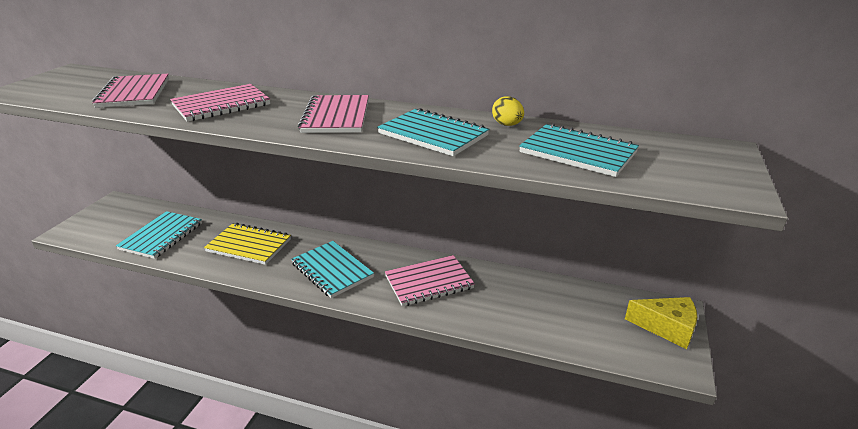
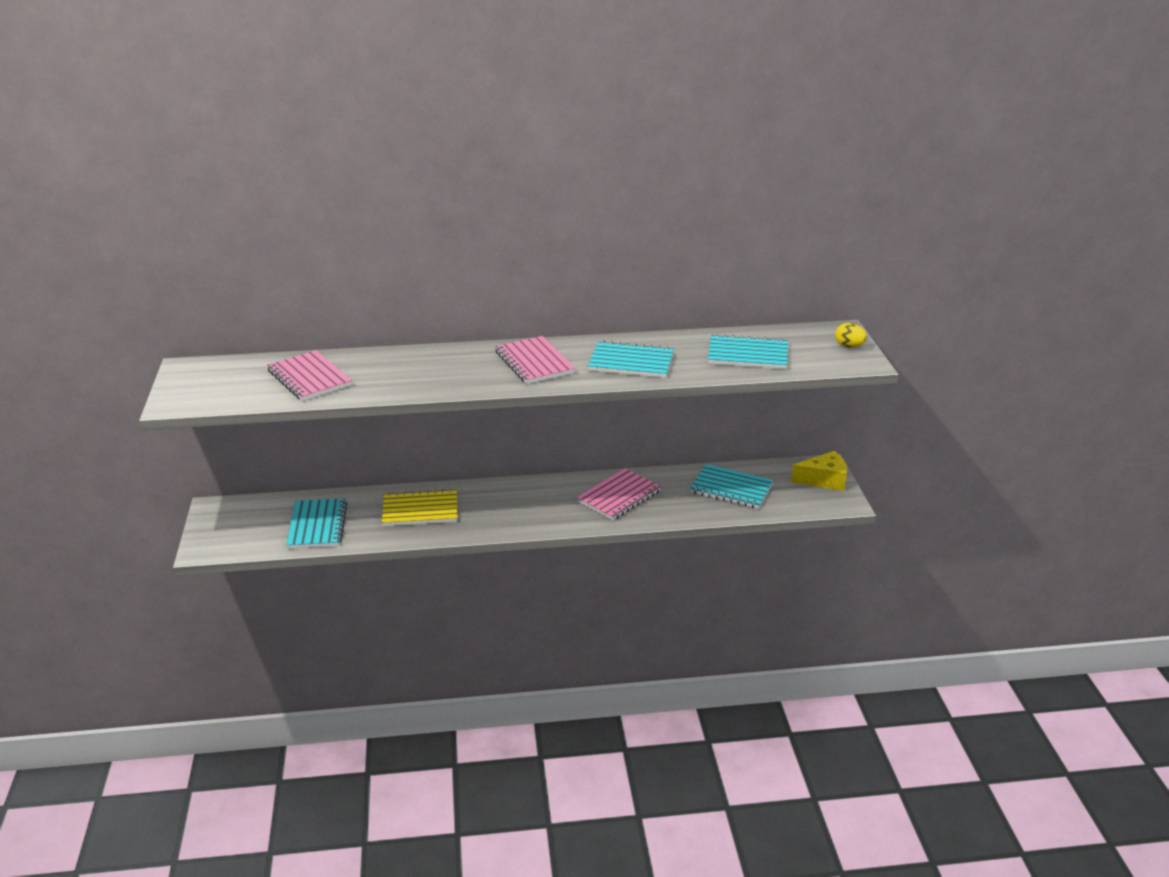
camera: 25 degrees left, 0 degrees up
(221, 105) = (416, 373): pink notebook -> none
(332, 270) = (524, 510): turquoise notebook -> turquoise notebook (731, 489)
(507, 125) = (678, 341): yellow egg -> yellow egg (849, 346)

